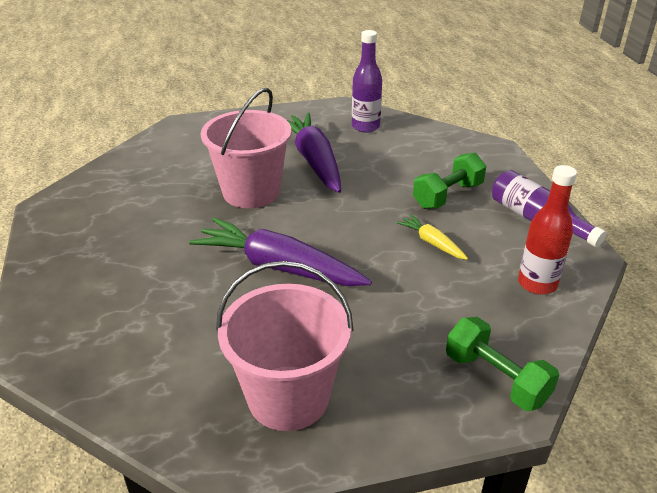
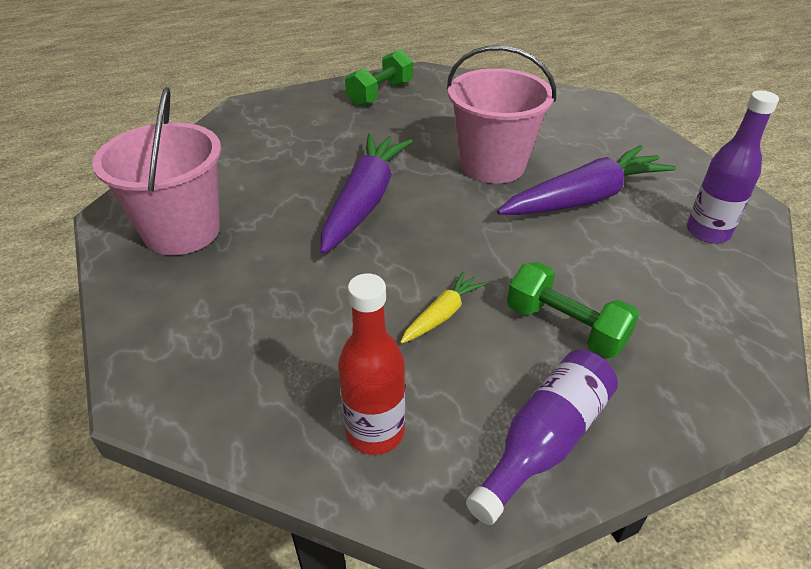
camera: 80 degrees right, 5 degrees up
(496, 378) = (190, 380): green dumbbell -> green dumbbell (380, 94)

